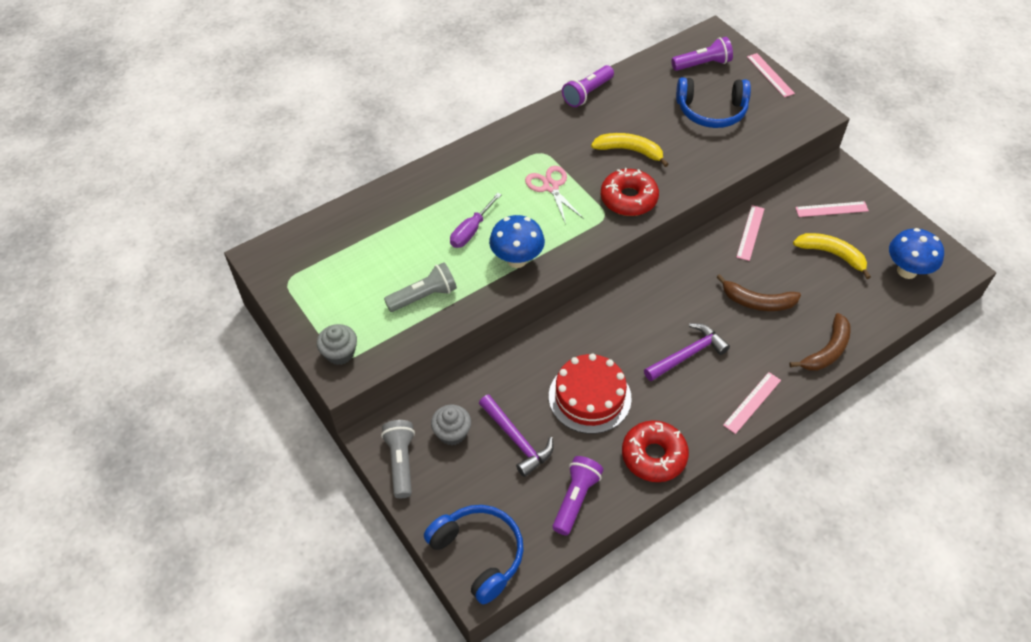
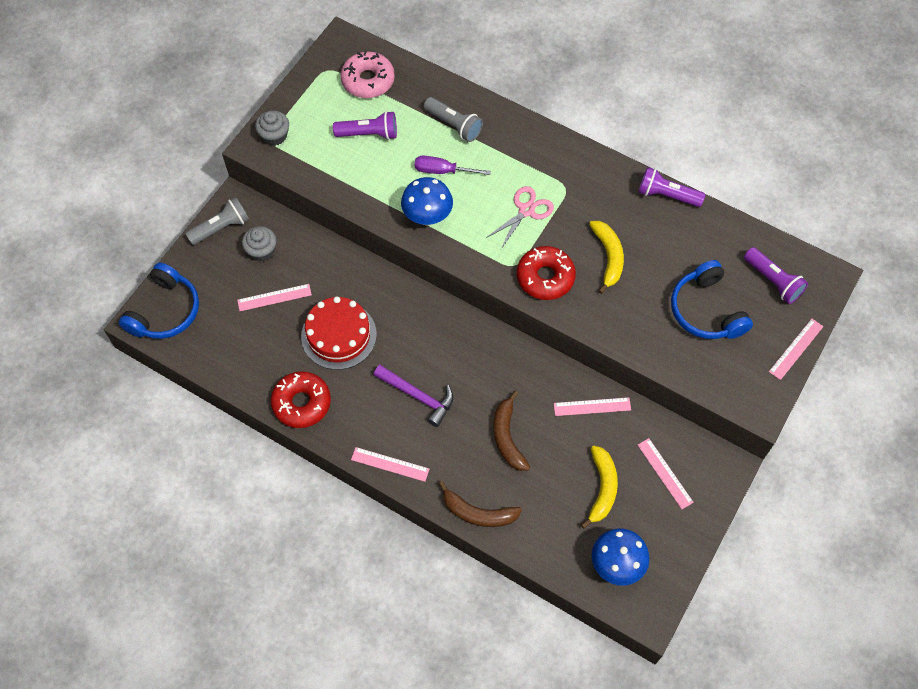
camera: 65 degrees right, 10 degrees up
(325, 252) = (368, 80): none -> pink donut
(423, 296) = (356, 167): grey flashlight -> grey flashlight (454, 125)
(516, 440) = (274, 297): purple hammer -> pink ruler
(575, 499) = (238, 359): purple flashlight -> purple flashlight (369, 134)

